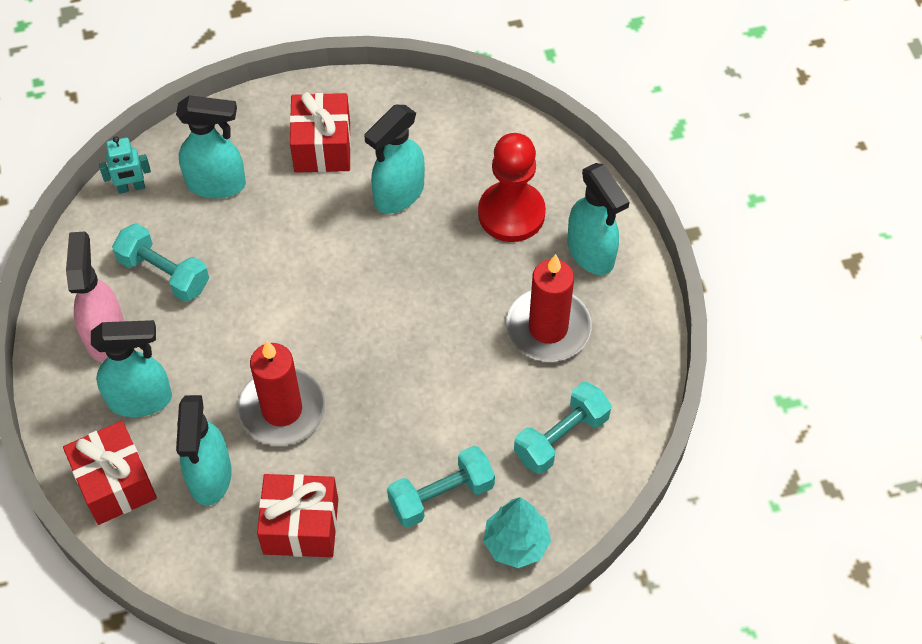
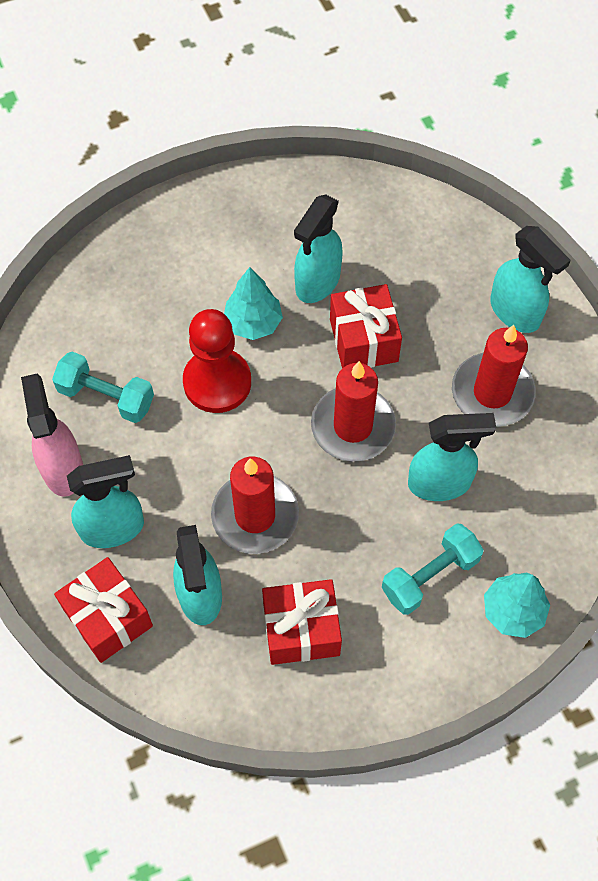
camera: 10 degrees left, 5 degrees up
(131, 187) = (53, 315): turquoise robot -> none
(217, 184) = (137, 298): turquoise spray bottle -> turquoise spray bottle (440, 483)
(322, 147) = (232, 246): red gift -> red gift (363, 340)
(325, 224) = (253, 323): none -> turquoise tree
(400, 339) = (353, 426): none -> red candle
(511, 213) = (430, 284): red pawn -> red pawn (217, 382)
(561, 437) = (530, 499): turquoise dumbbell -> none

